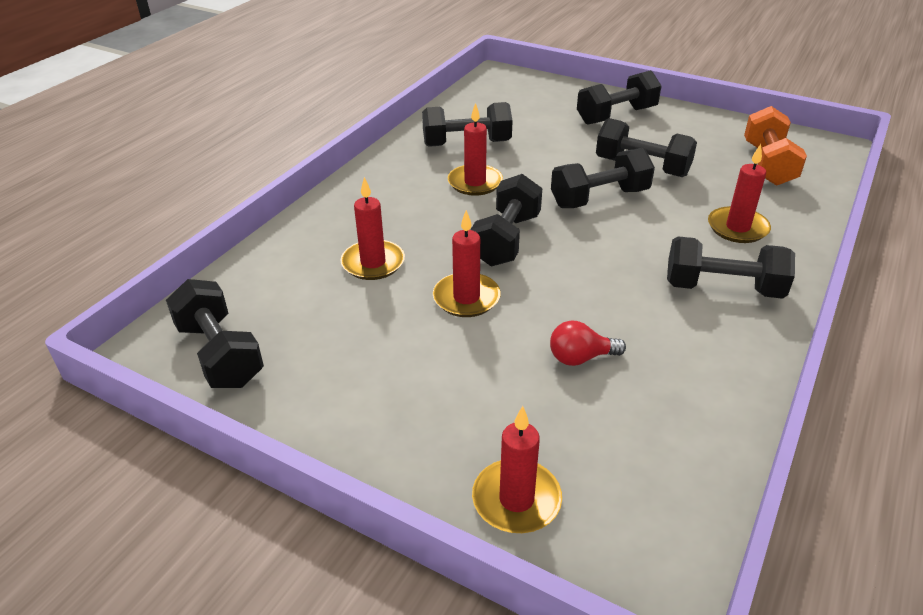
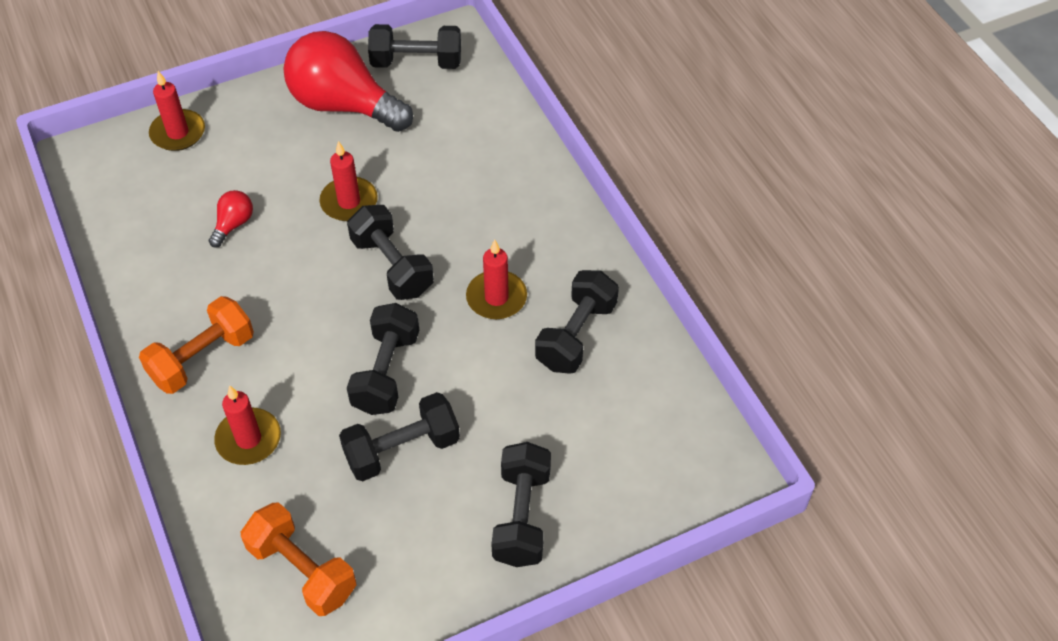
camera: 125 degrees right, 15 degrees up
(337, 374) = (343, 105): none -> red light bulb
(373, 263) = (441, 172): red candle -> none
(723, 288) = (202, 358): black dumbbell -> orange dumbbell

